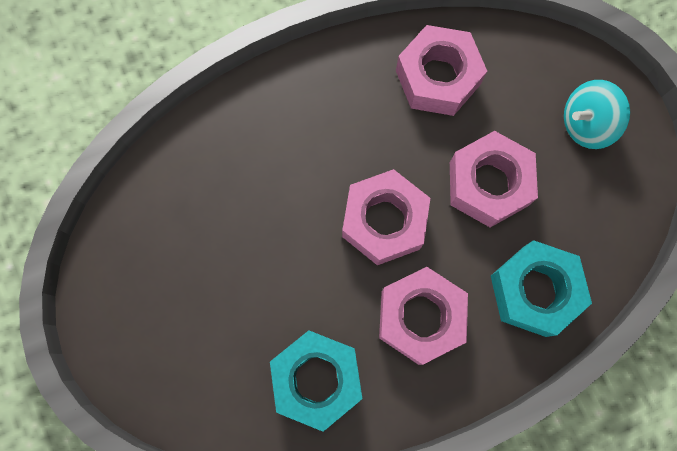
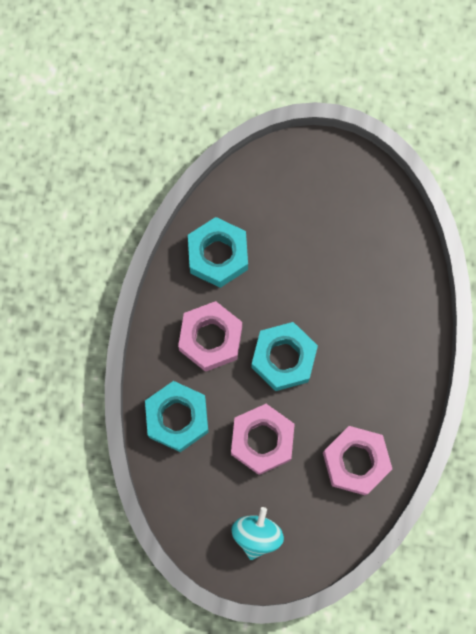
camera: 125 degrees right, 0 degrees up
(384, 221) = (283, 358): pink nut -> turquoise nut

